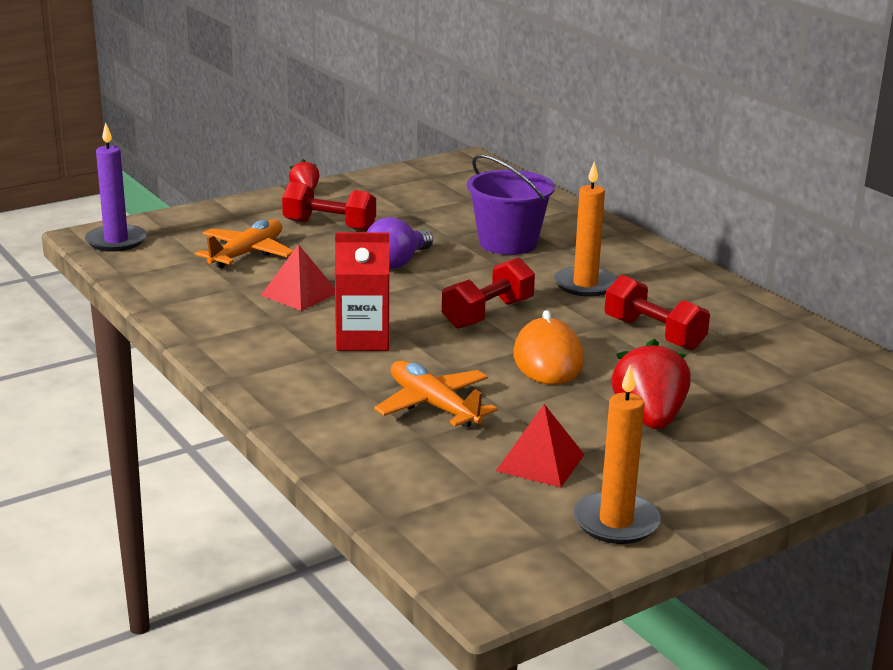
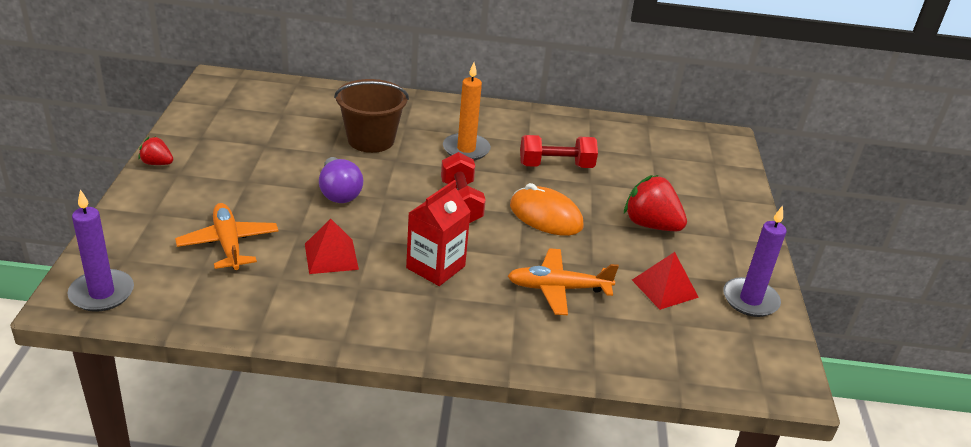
camera: 55 degrees left, 10 degrees up
(329, 226) = (236, 186): red dumbbell -> none
(508, 243) = (371, 140): purple bucket -> brown bucket
(616, 522) = (750, 300): orange candle -> purple candle

